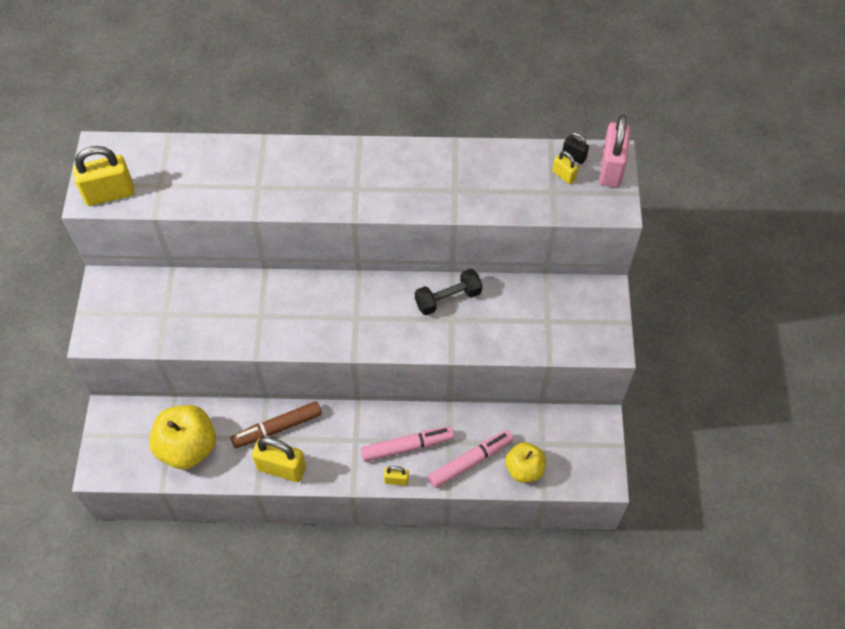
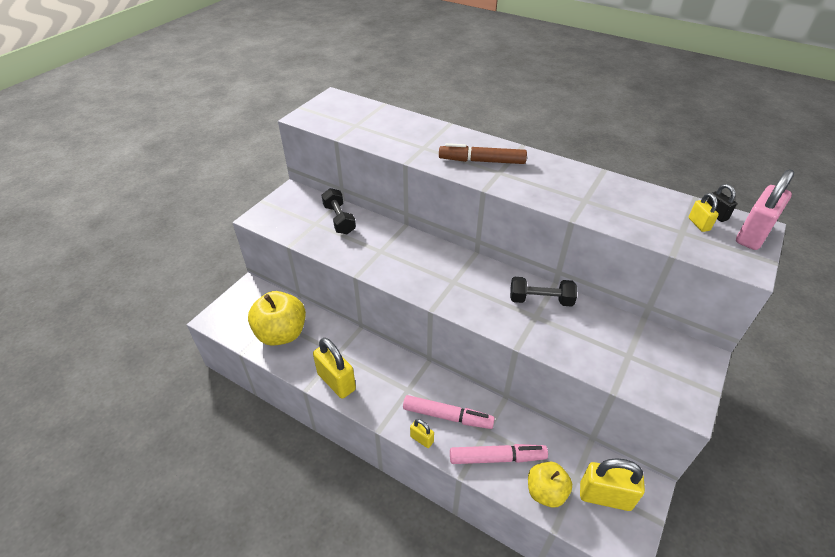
camera: 30 degrees right, 15 degrees down
(109, 194) = (318, 119): yellow padlock -> yellow padlock (605, 496)
(188, 296) = (339, 219): none -> black dumbbell
(277, 428) = (354, 351): brown marker -> brown marker (482, 161)

